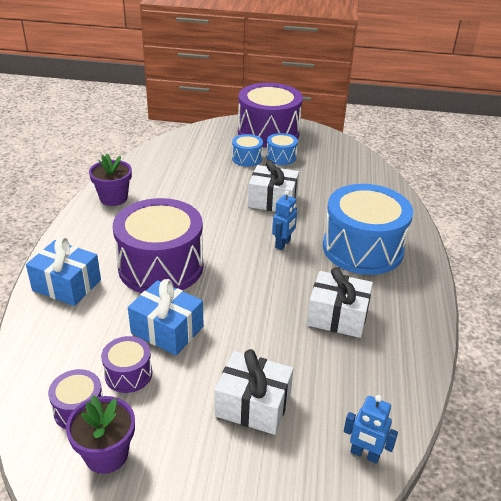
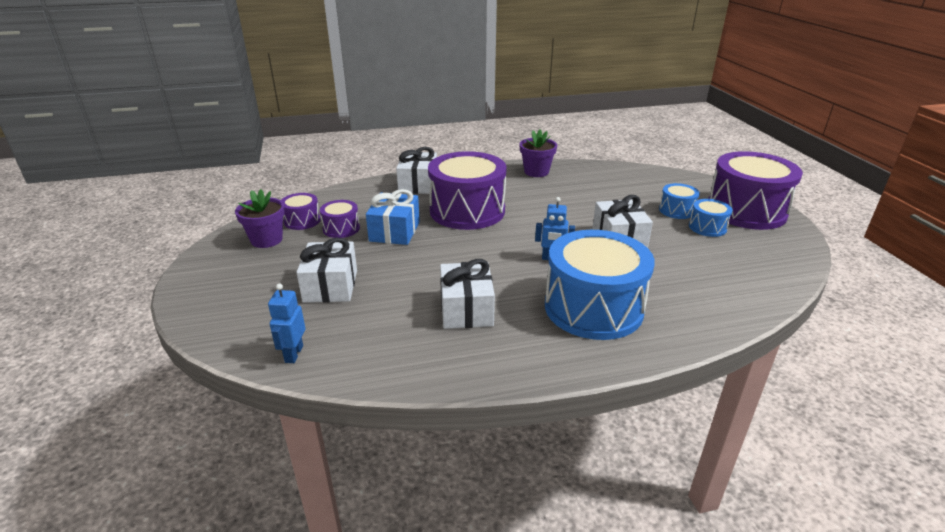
camera: 70 degrees right, 5 degrees down
(67, 285) = (418, 184): blue gift -> white gift

